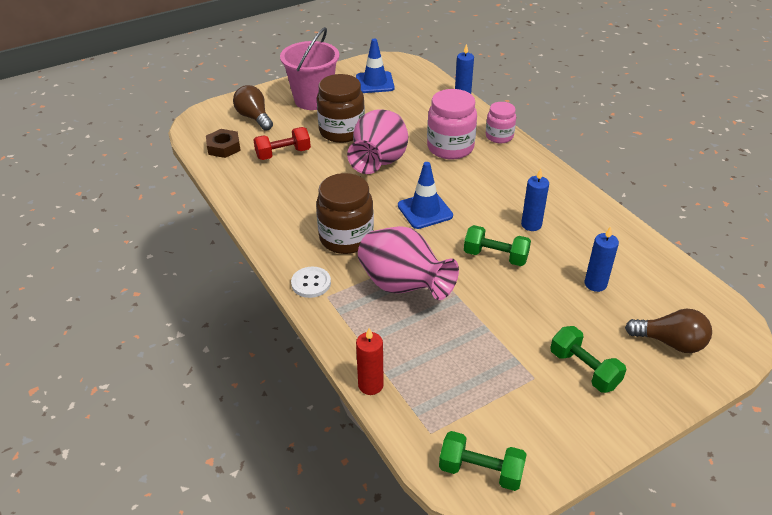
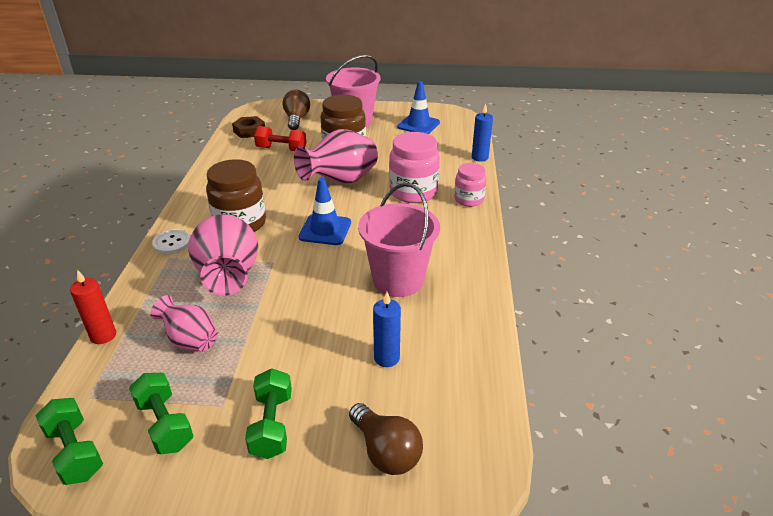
camera: 35 degrees right, 5 degrees down
(446, 349) = (190, 341): none -> pink vase
(495, 256) = (331, 290): green dumbbell -> green dumbbell (165, 424)
(531, 225) = (398, 280): blue candle -> pink bucket

